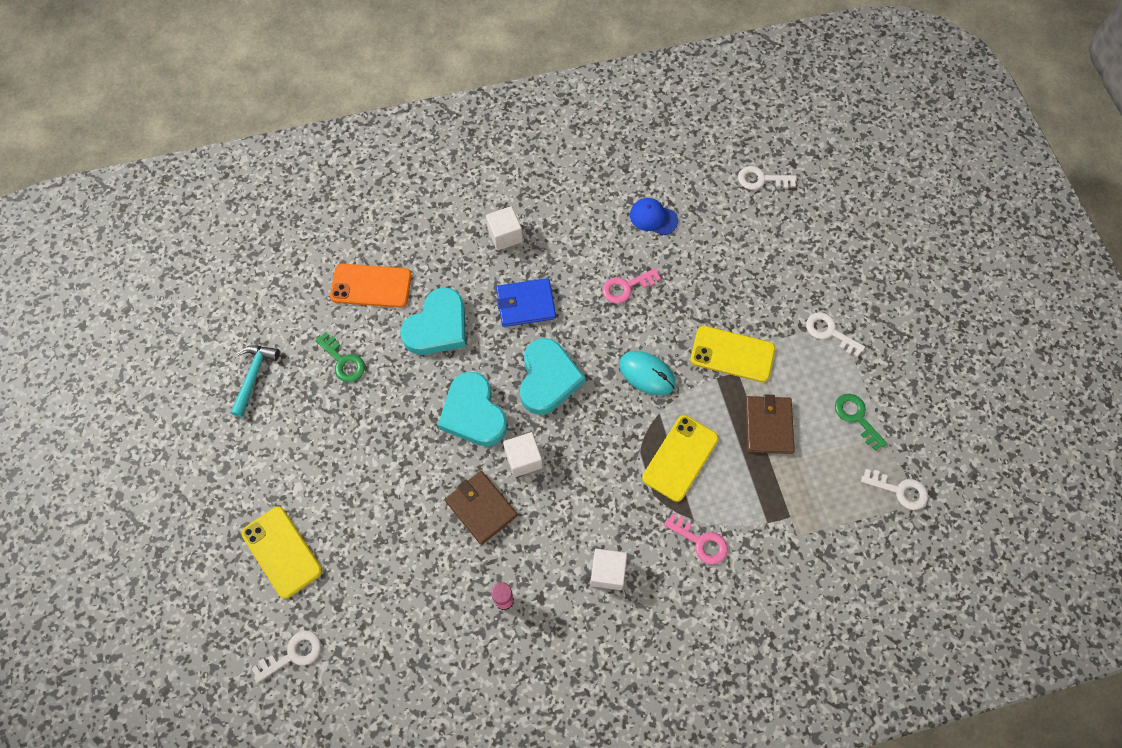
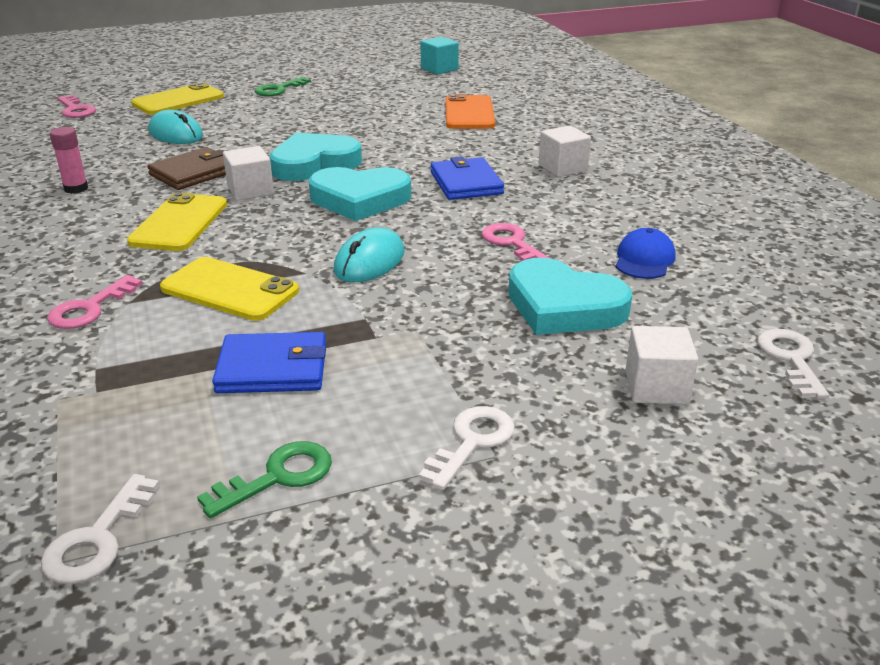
camera: 85 degrees right, 35 degrees down
(231, 299) = (439, 69): none -> turquoise cube
(254, 376) = (359, 80): turquoise hammer -> none
(293, 654) = (76, 110): white key -> pink key
(343, 361) = (377, 108): green key -> green key (278, 89)
(383, 538) = (176, 134): none -> turquoise mouse
(438, 326) = (425, 142): turquoise heart -> turquoise heart (563, 306)
(607, 572) = (79, 244): white cube -> white cube (656, 387)
(732, 354) = (410, 332): yellow phone -> yellow phone (179, 223)
(768, 426) = (273, 368): brown wallet -> blue wallet

